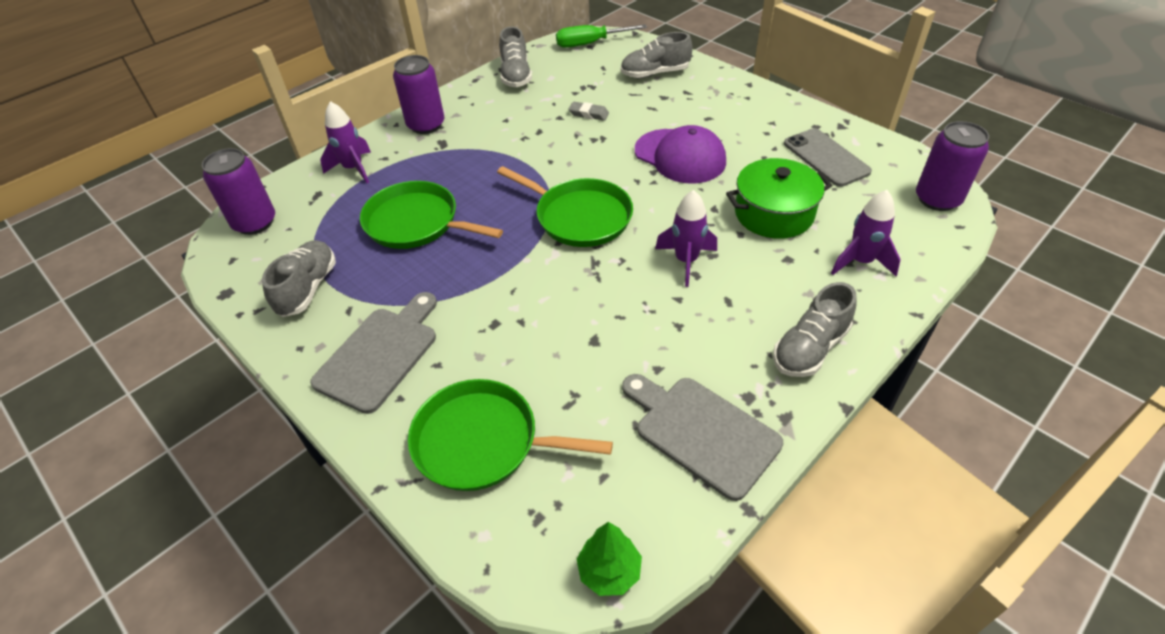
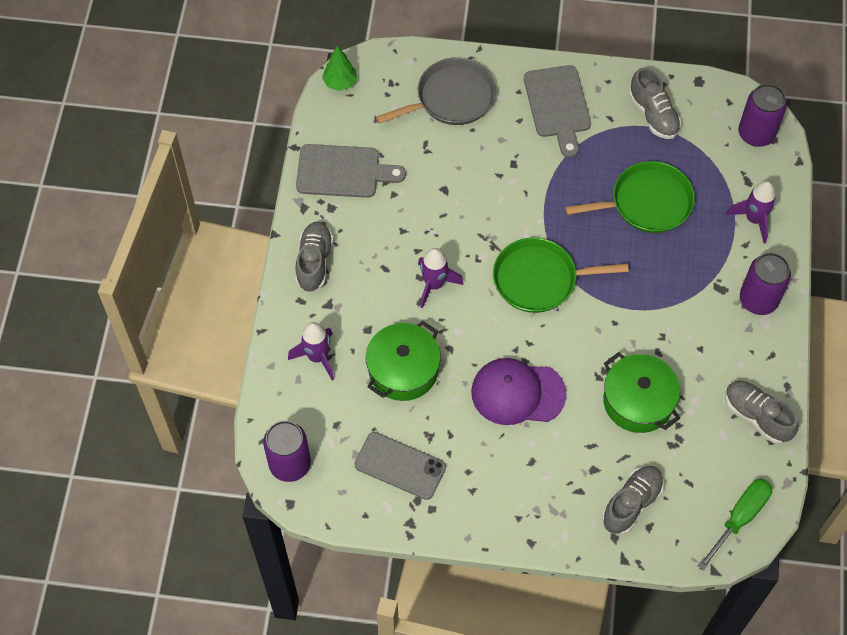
camera: 140 degrees right, 15 degrees up
(482, 441) = (451, 98): green pan -> grey pan
(589, 114) = (638, 401): grey eraser -> green pot

